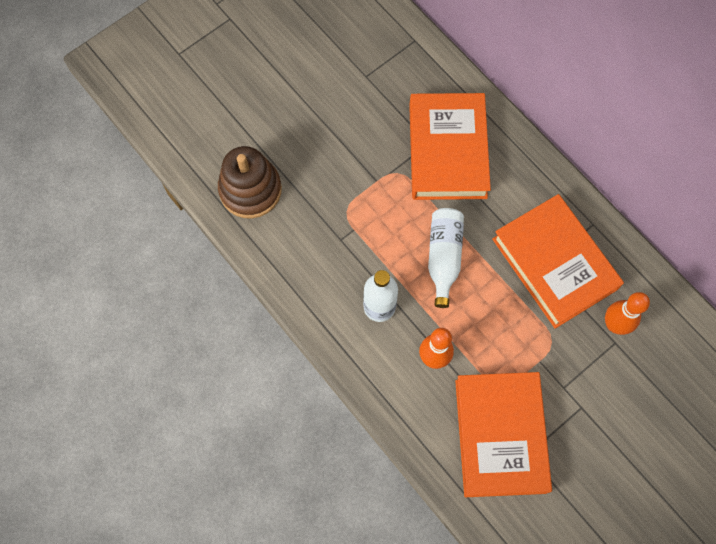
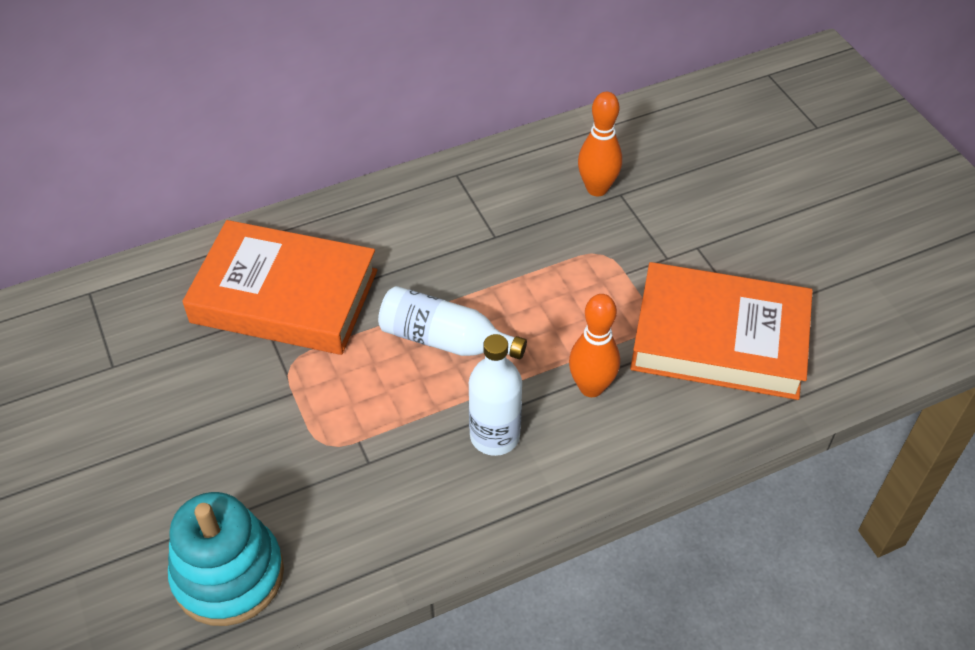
camera: 75 degrees left, 20 degrees down
(250, 190) = (228, 575): brown stacking toy -> turquoise stacking toy
(554, 264) = (497, 224): orange book -> none

